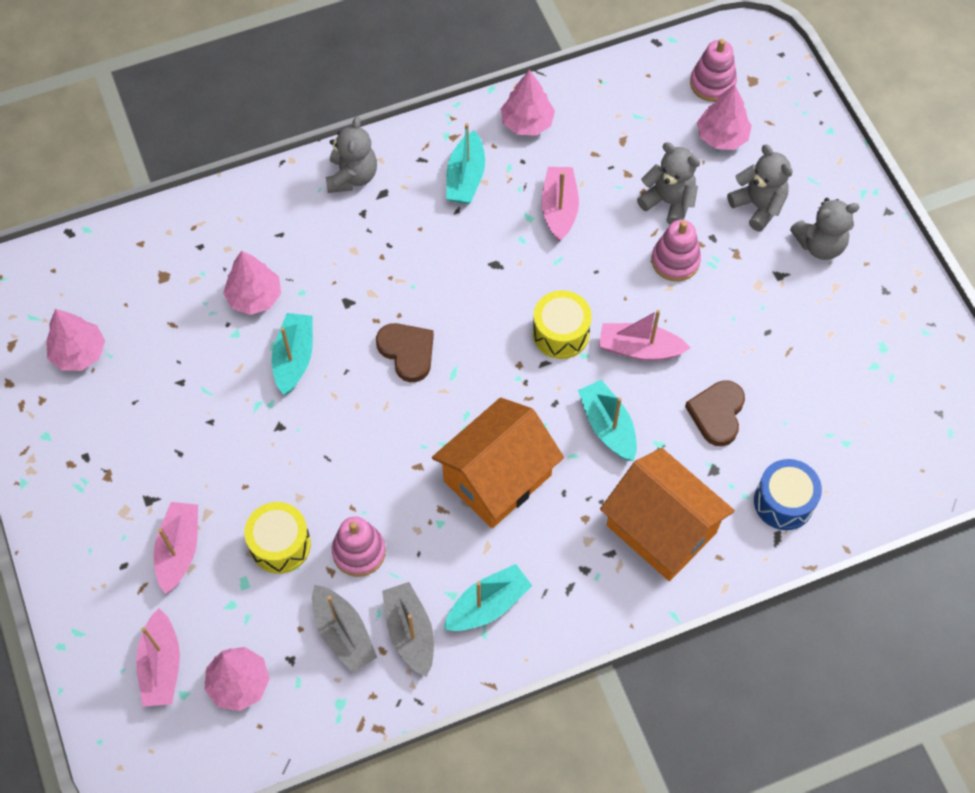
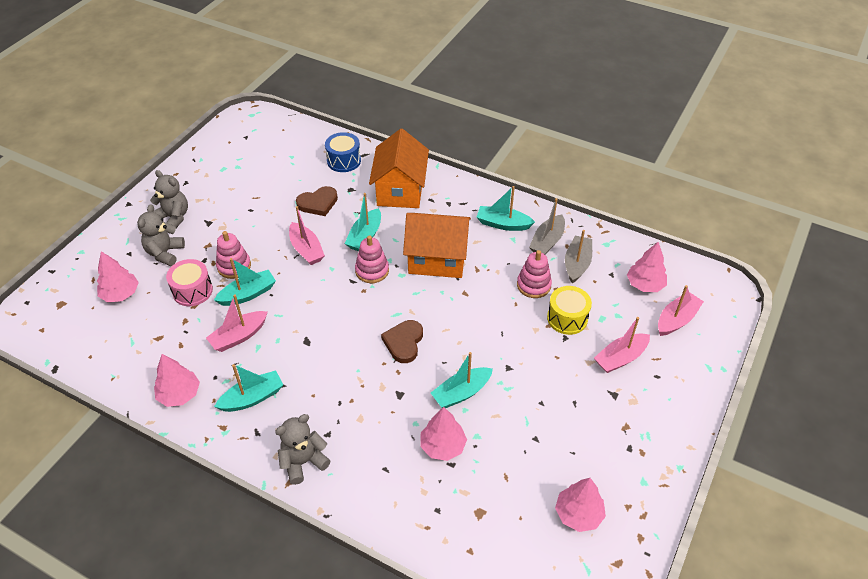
camera: 130 degrees left, 15 degrees down
(560, 333) = (327, 285): yellow drum -> none
(616, 250) = (248, 294): none -> turquoise boat
(668, 202) = (192, 291): grey teddy bear -> pink drum
(712, 83) = (76, 321): pink stacking toy -> pink stacking toy (372, 271)

